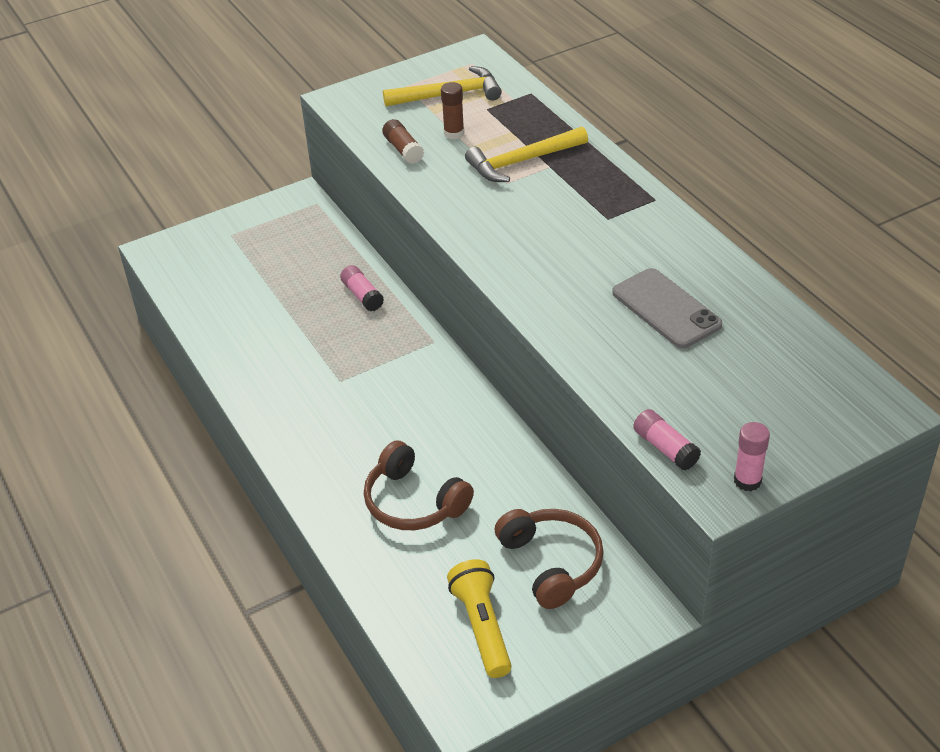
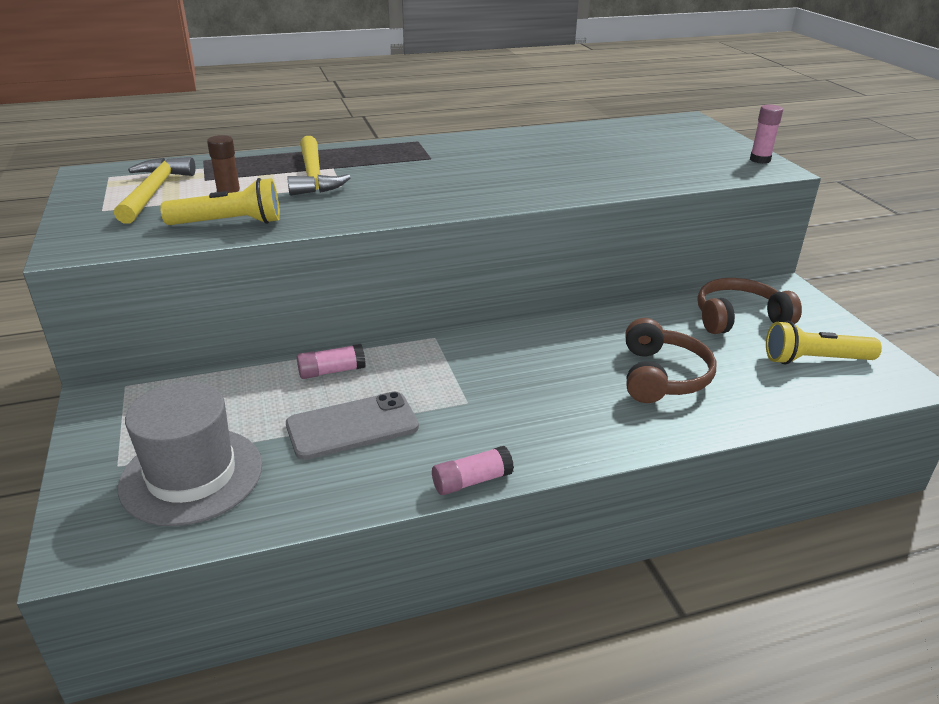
camera: 80 degrees left, 10 degrees down
(226, 268) = (191, 475): none -> grey hat
(403, 150) = (229, 223): brown glue stick -> yellow flashlight
(414, 502) = (661, 376): brown headphones -> brown headphones turned 45 degrees counterclockwise
(665, 448) = (727, 177): pink glue stick -> pink glue stick (472, 481)
(666, 309) = (562, 156): grey phone -> grey phone (352, 426)

